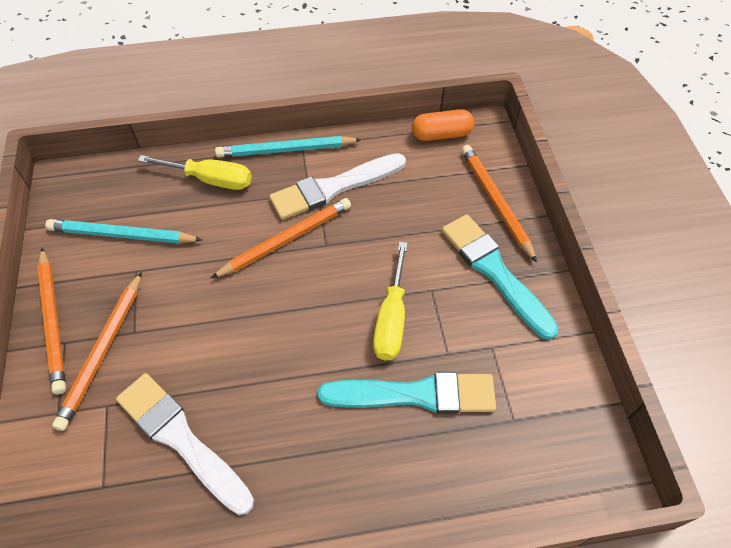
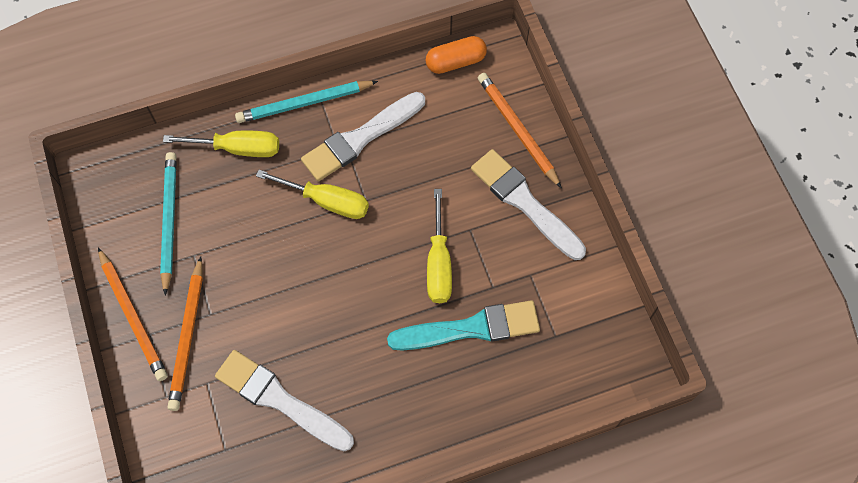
camera: 10 degrees left, 10 degrees up
(122, 235) = (169, 221): turquoise pencil -> turquoise pencil turned 90 degrees clockwise
(286, 240) = (327, 201): orange pencil -> yellow screwdriver
(494, 271) = (524, 202): turquoise brush -> white brush

